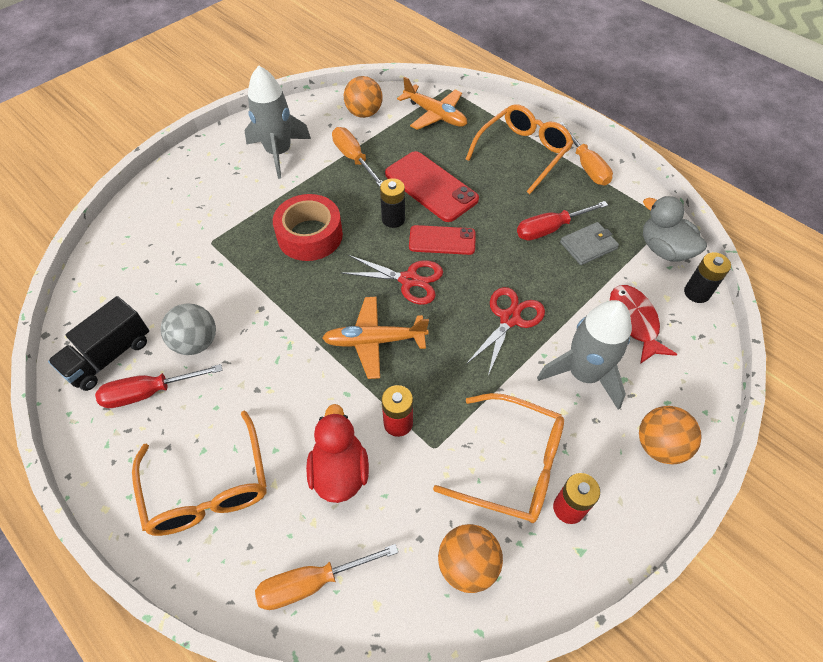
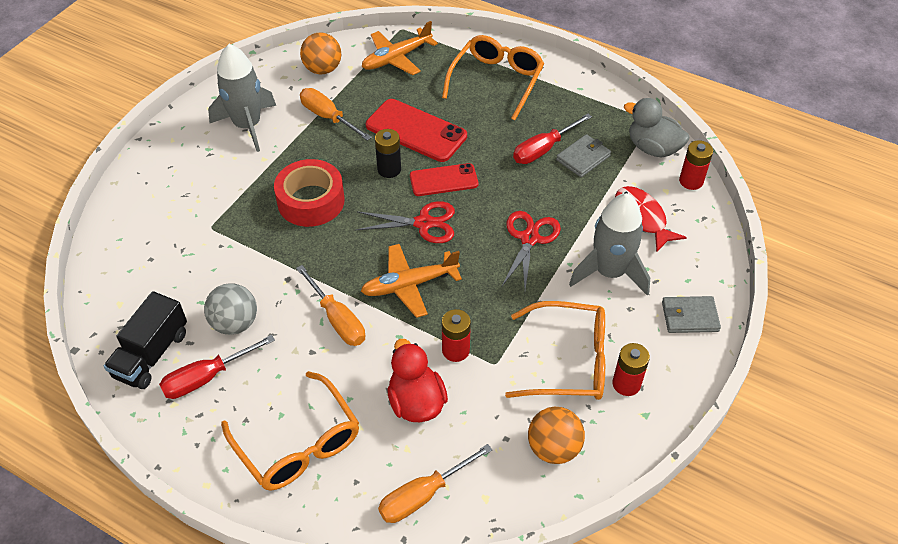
camera: 15 degrees left, 5 degrees down
(435, 115) = (396, 58): orange plane -> orange plane turned 120 degrees clockwise
(586, 166) = (561, 83): orange screwdriver -> orange screwdriver (337, 319)
(659, 445) = (689, 317): orange ball -> grey wallet
(696, 293) = (691, 181): black battery -> red battery

